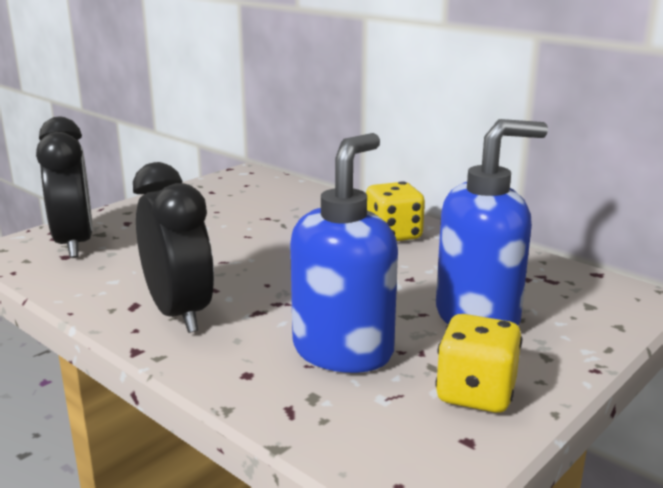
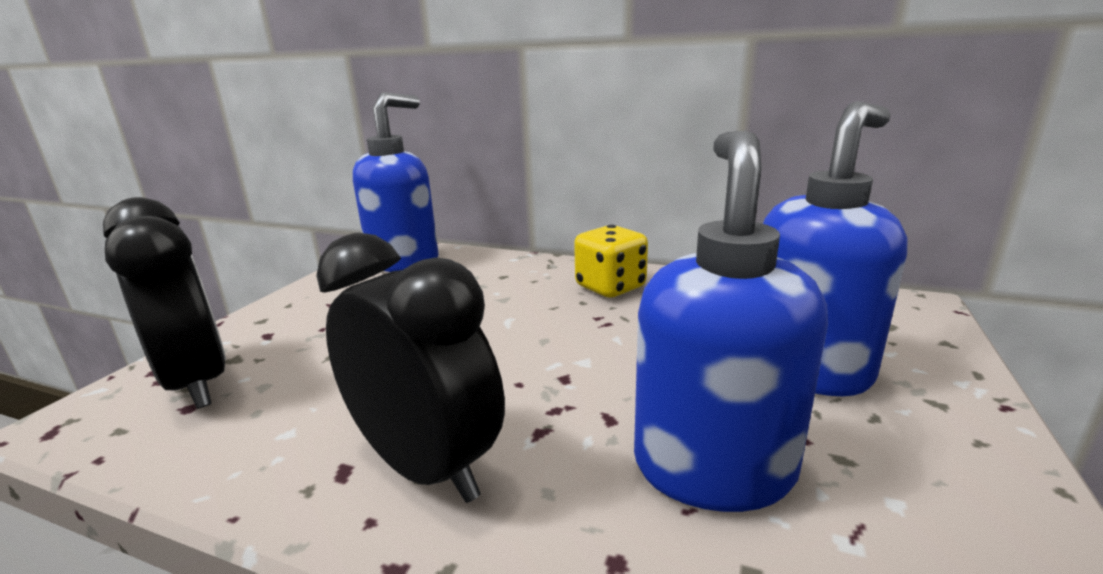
camera: 20 degrees left, 0 degrees up
(250, 186) = (405, 262): none -> blue soap dispenser
(475, 393) = (945, 489): yellow dice -> none

